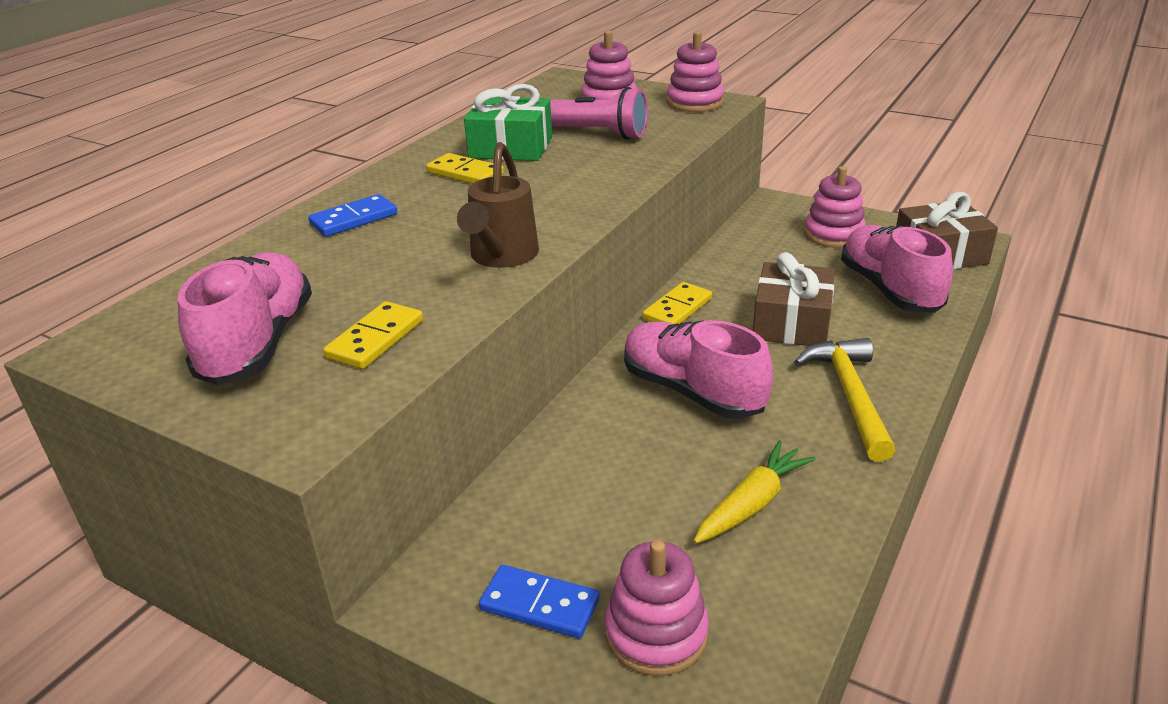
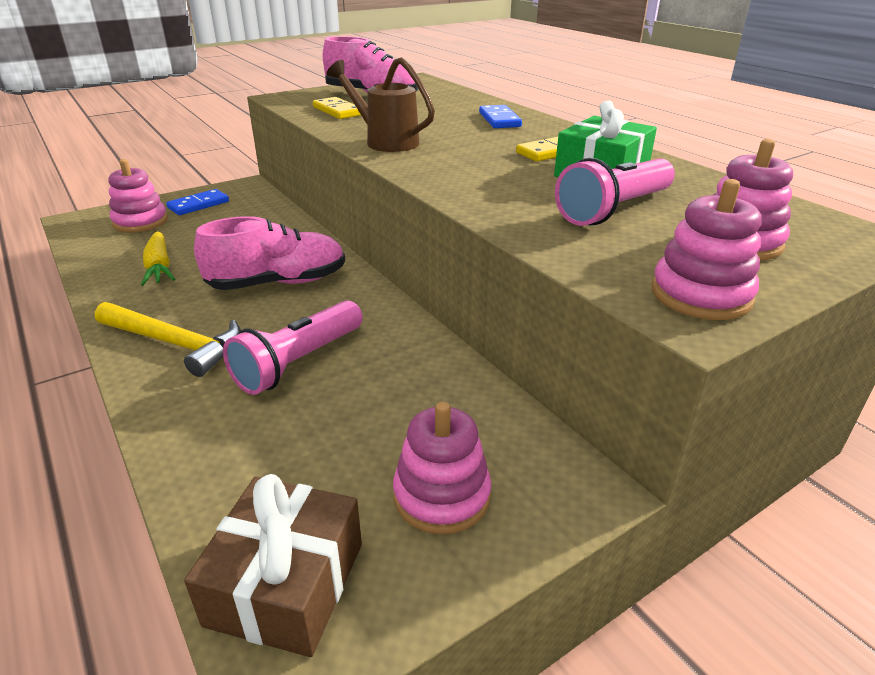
camera: 115 degrees right, 0 degrees up
(677, 309) = (390, 313): yellow domino -> none
(791, 322) = (298, 362): brown gift -> pink flashlight
(889, 289) = (270, 463): pink shoe -> none

